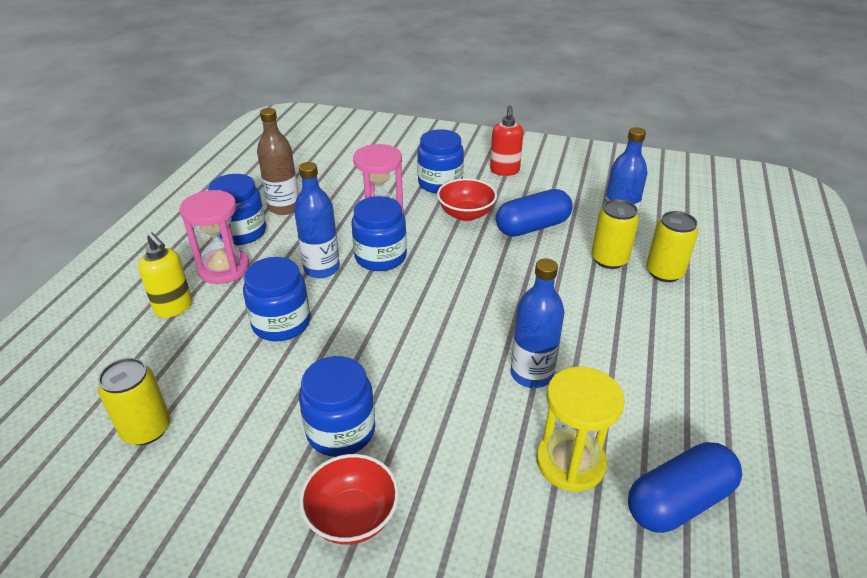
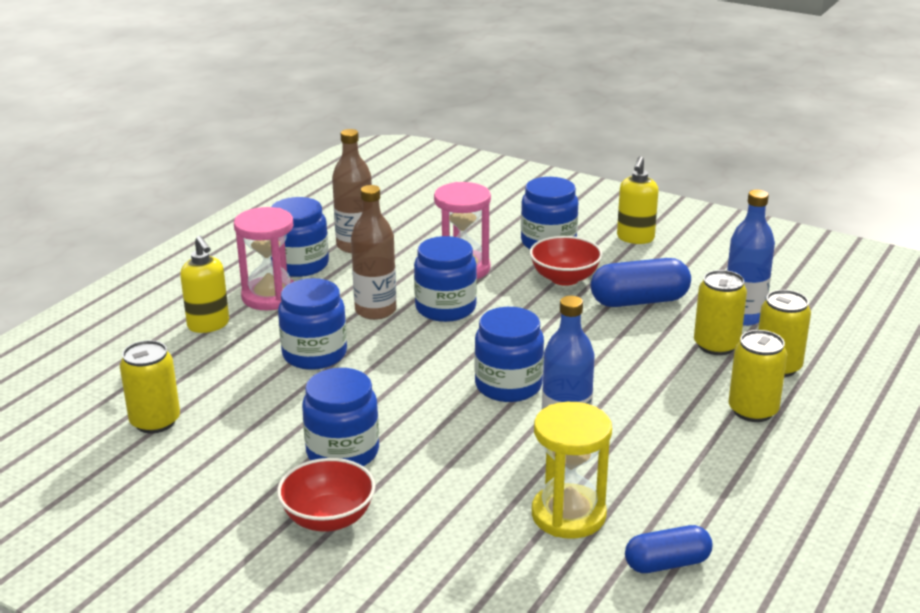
camera: 15 degrees right, 10 degrees down
(321, 268) = (375, 310): blue bottle -> brown bottle
(462, 327) = (508, 385): none -> blue jar
(504, 171) = (635, 238): red soap dispenser -> yellow soap dispenser
(667, 318) = (753, 410): none -> yellow can
(678, 501) = (667, 563): blue capsule -> blue capsule, size x0.65

